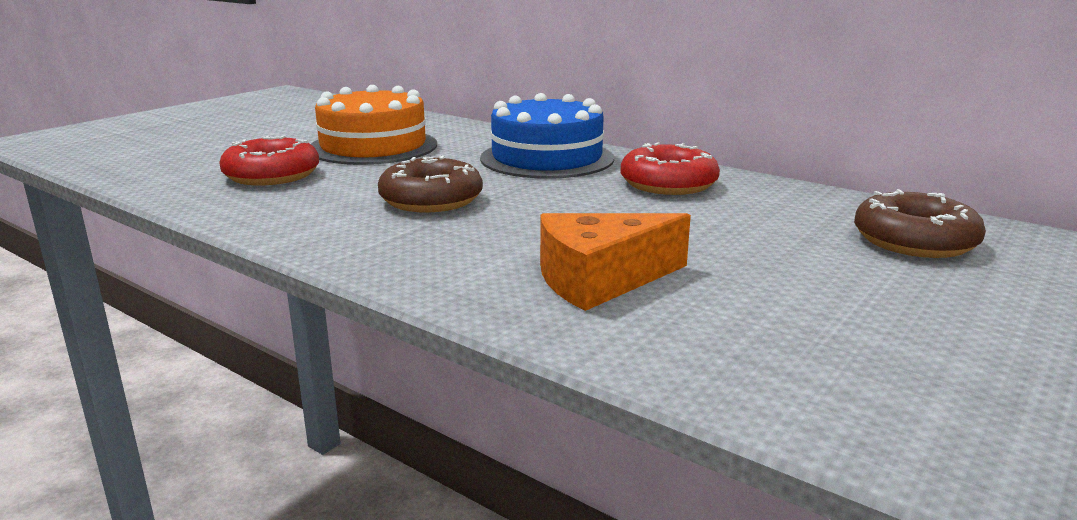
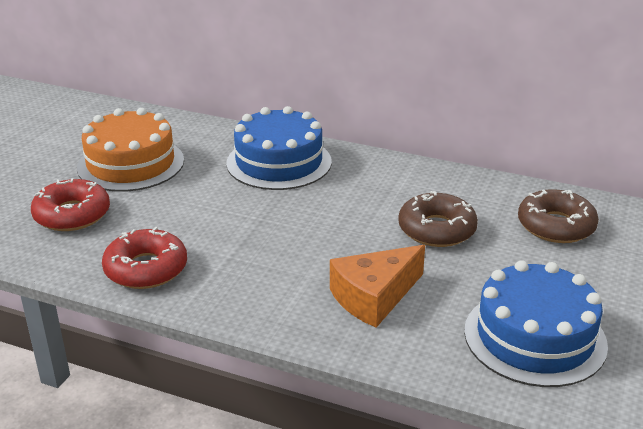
camera: 15 degrees left, 10 degrees up
(431, 200) = (217, 228): brown donut -> brown donut (437, 229)
(668, 184) = (381, 183): red donut -> red donut (146, 269)
(847, 354) = (535, 337): none -> blue cake

